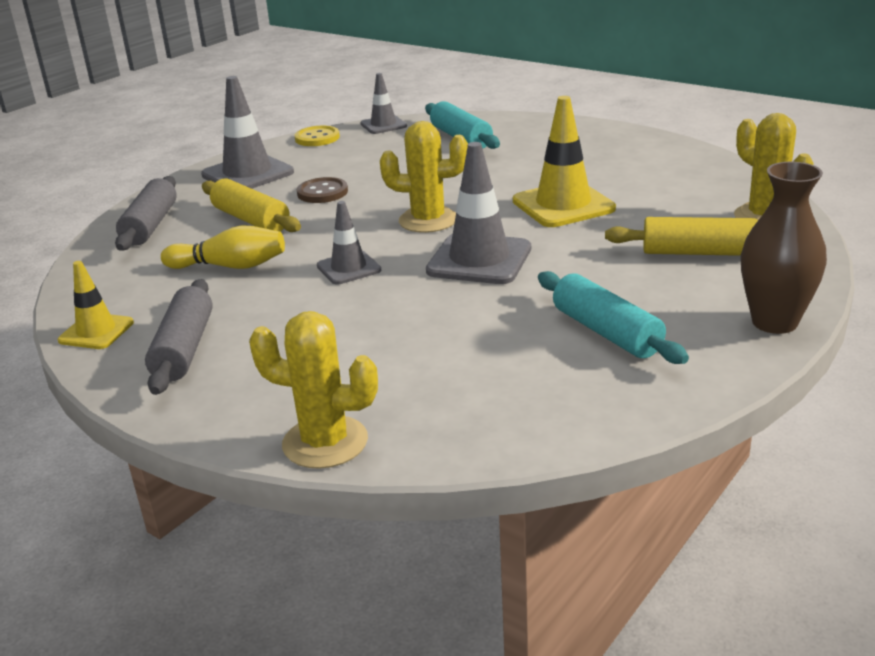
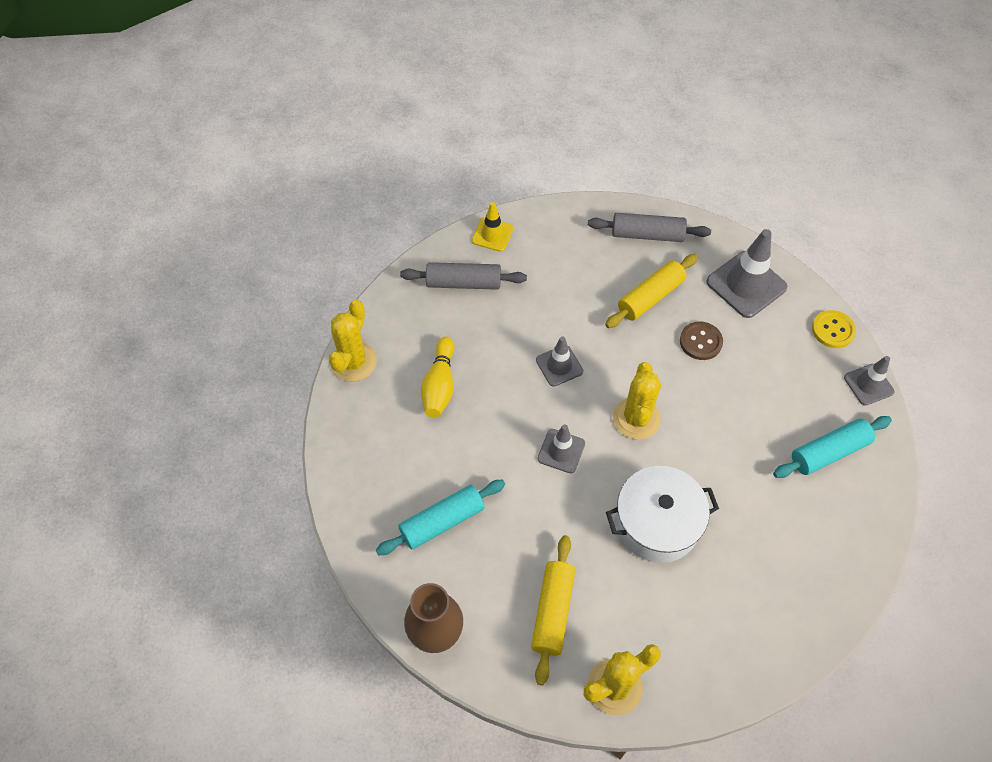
camera: 90 degrees right, 30 degrees up
(230, 266) = (572, 293): yellow bowling pin -> yellow bowling pin (439, 385)
(479, 260) = (561, 451): grey traffic cone -> grey traffic cone, size x0.59
(563, 205) = (657, 523): yellow traffic cone -> white pot

